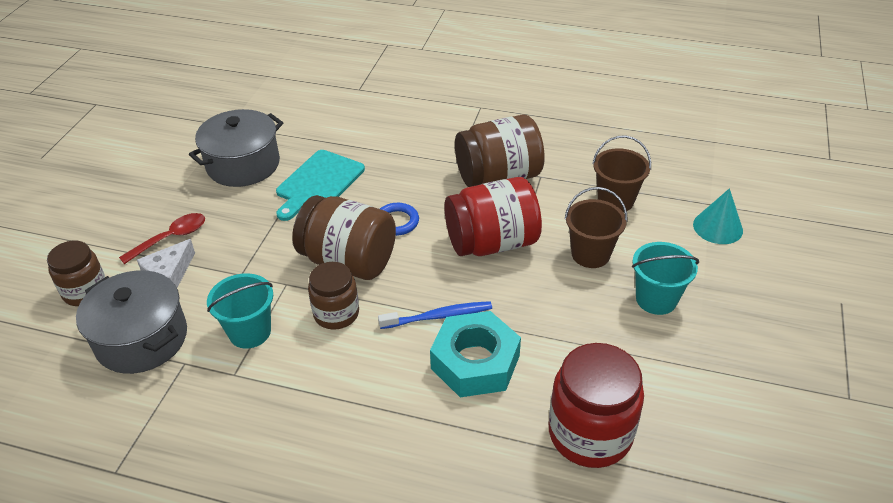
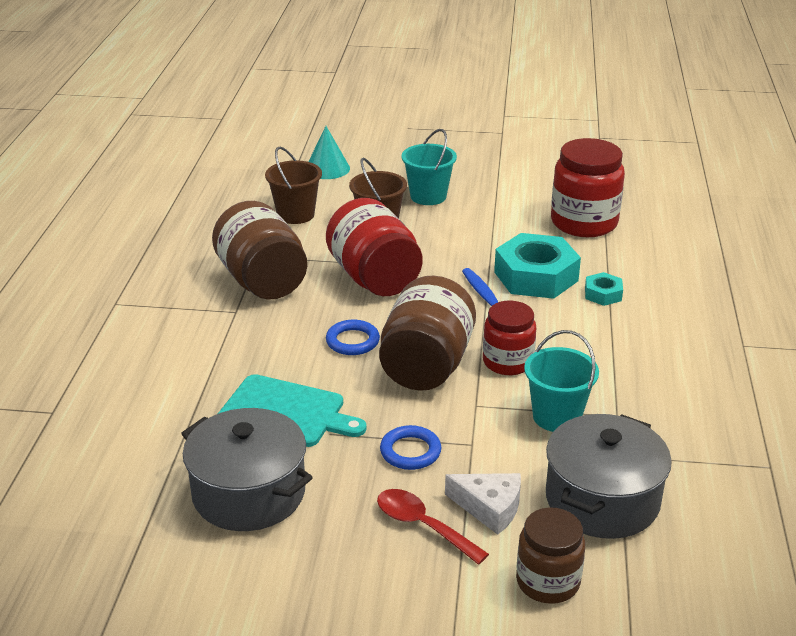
camera: 100 degrees left, 10 degrees down
(248, 240) = (410, 451): none -> blue ring
(336, 313) = (507, 362): brown jar -> red jar
(429, 413) = (603, 294): none -> turquoise nut

